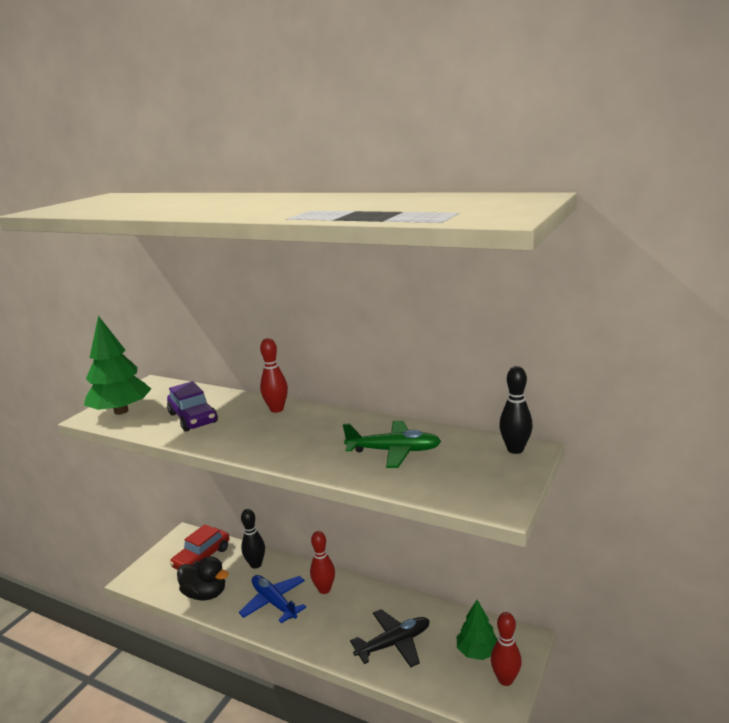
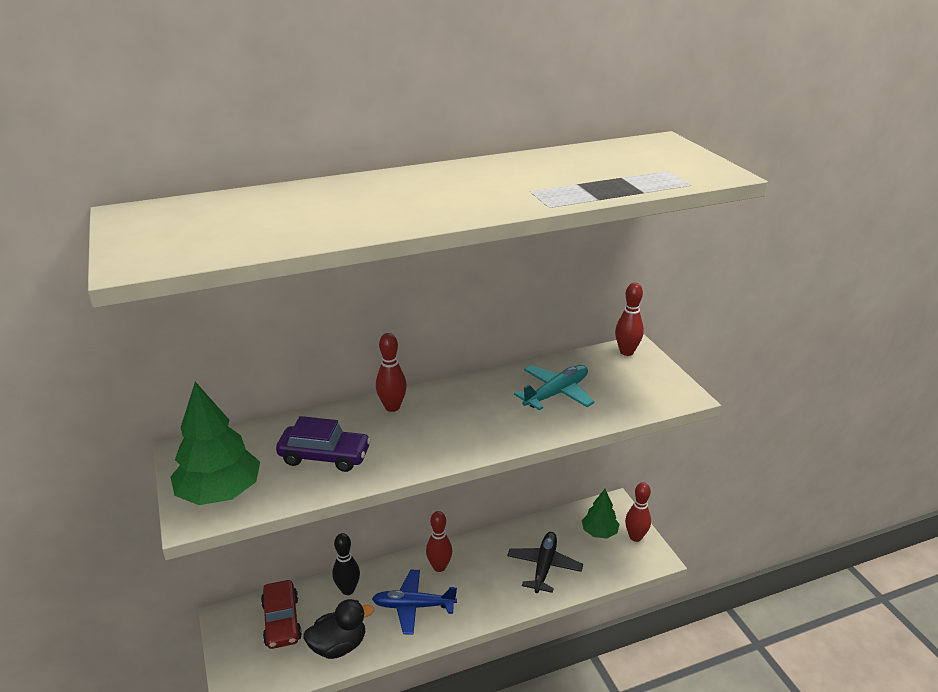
camera: 50 degrees left, 10 degrees up
(394, 451) = (556, 393): green plane -> turquoise plane
(515, 449) = (626, 352): black bowling pin -> red bowling pin

